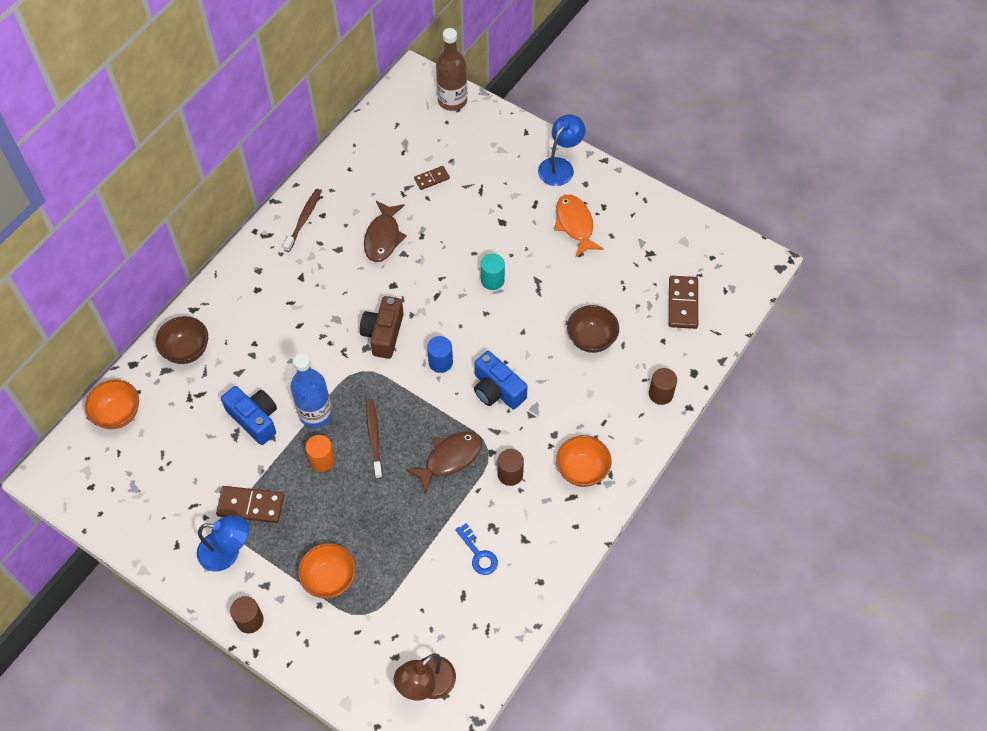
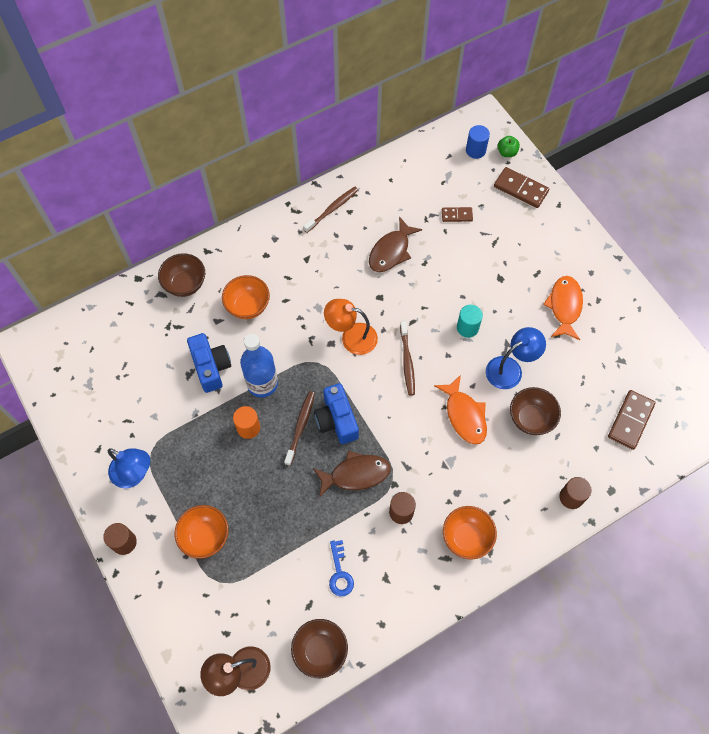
camera: 25 degrees right, 5 degrees up
(118, 414) = (106, 316): orange bowl -> orange bowl (248, 306)
(251, 505) = (172, 441): brown domino -> brown domino (521, 189)
(383, 334) = (351, 337): brown camera -> orange lamp
(440, 362) = (388, 383): blue cylinder -> blue cylinder (475, 150)
(449, 335) = (407, 361): none -> brown toothbrush
(452, 101) = (507, 152): brown bottle -> green apple
(493, 631) = (320, 650): none -> brown bowl
(497, 390) = (425, 429): blue camera -> blue camera (336, 420)
(528, 362) = (464, 415): none -> orange fish
(560, 166) = (575, 247): blue lamp -> blue lamp (510, 369)

